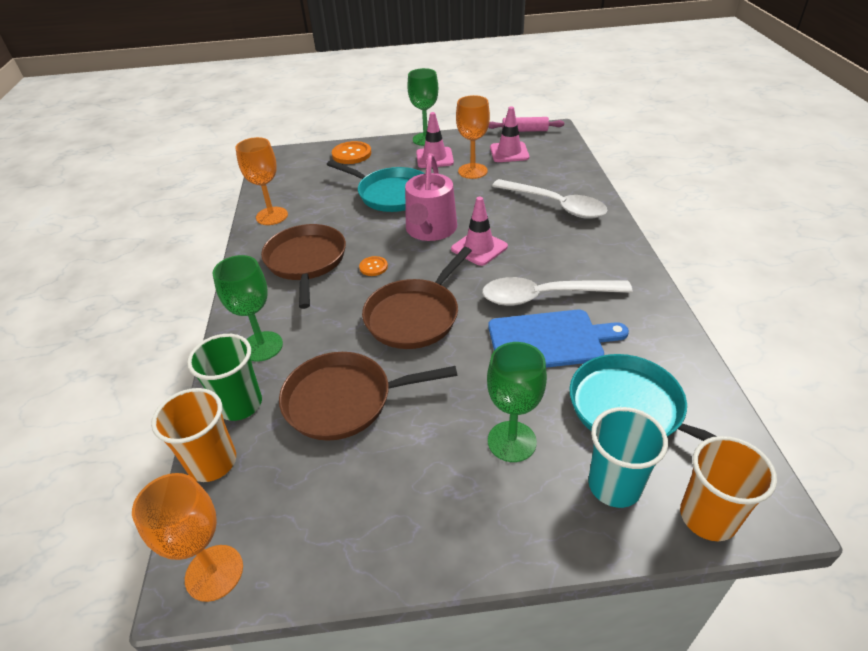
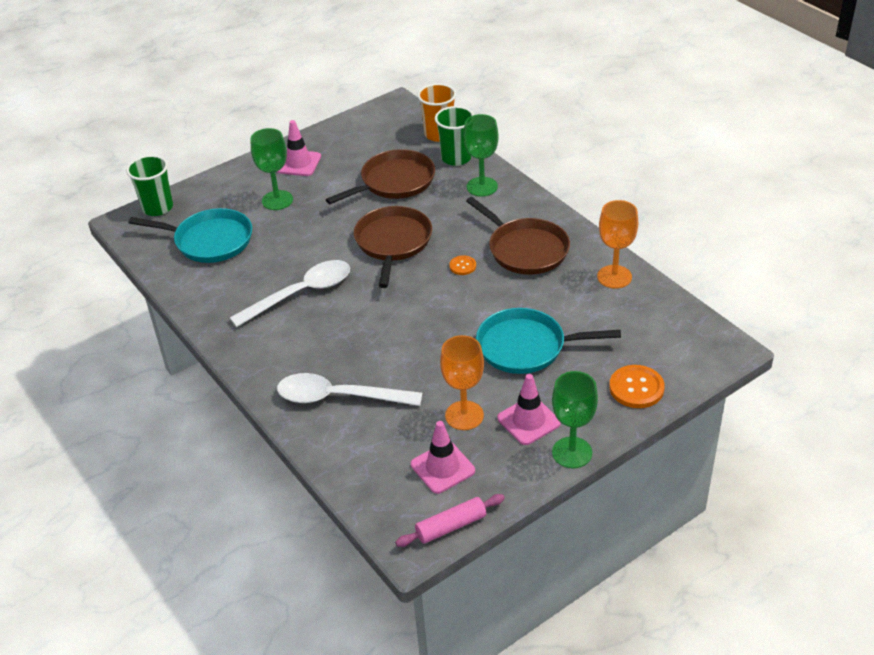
camera: 150 degrees right, 0 degrees up
(214, 572) = (389, 109): orange goblet -> none
(430, 230) = (445, 319): pink watering can -> none
(479, 248) = (384, 317): pink traffic cone -> pink traffic cone (298, 163)
(550, 340) = (281, 262): blue cutting board -> none
(614, 485) = (210, 202): turquoise cup -> none
(708, 517) = (157, 208): orange cup -> green cup

